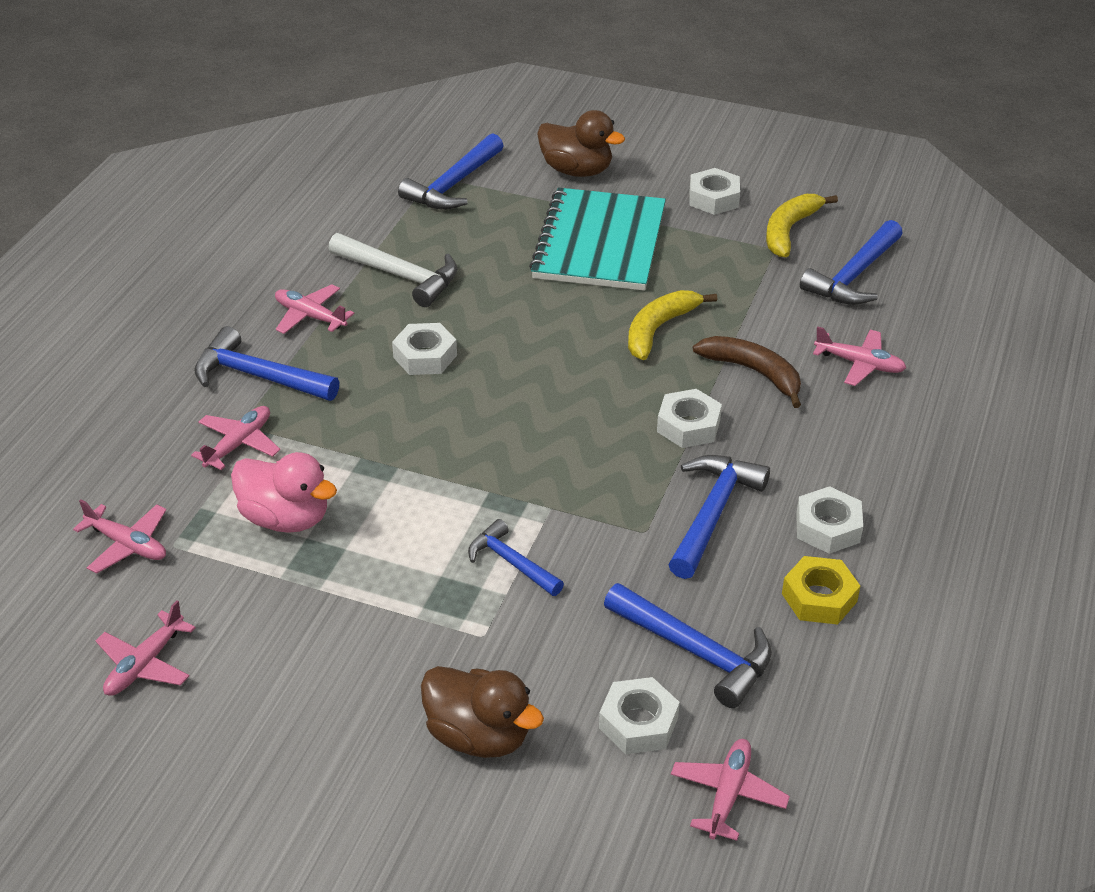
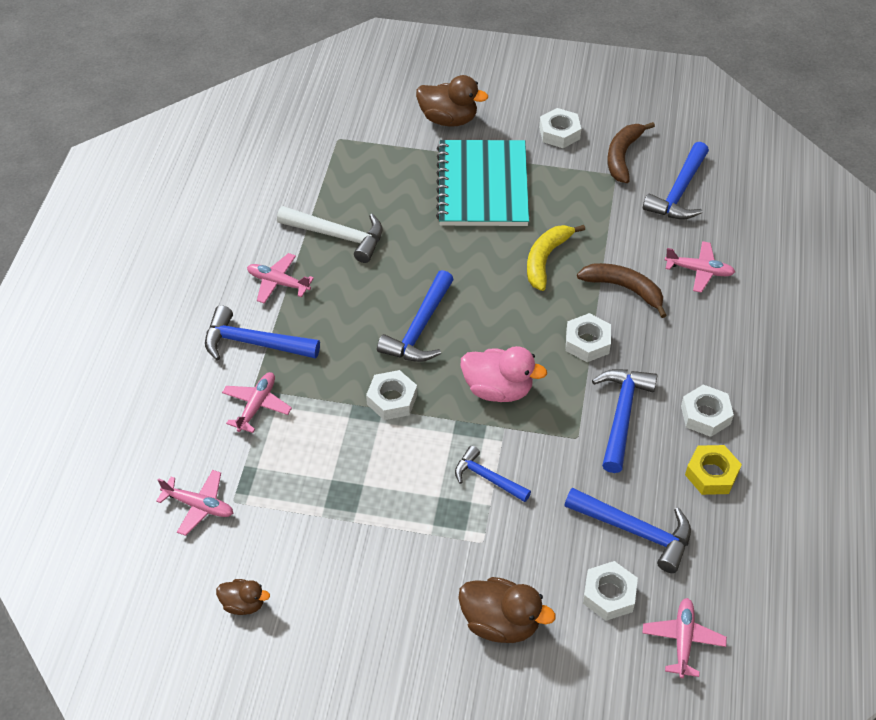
camera: 10 degrees left, 10 degrees up
(145, 664) = (243, 604): pink plane -> brown duck
(286, 518) = (311, 465): pink duck -> pink duck (498, 389)
(425, 356) = (376, 307): white nut -> white nut (392, 399)
(453, 184) = (356, 144): blue hammer -> blue hammer (419, 328)
(789, 230) = (623, 156): yellow banana -> brown banana

